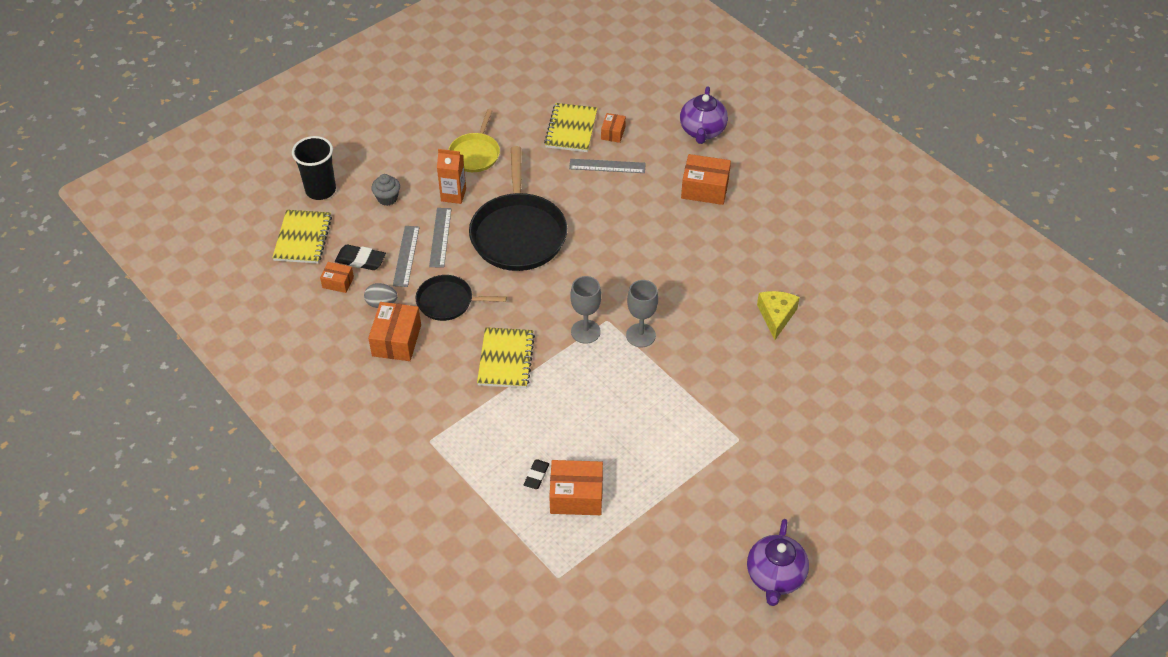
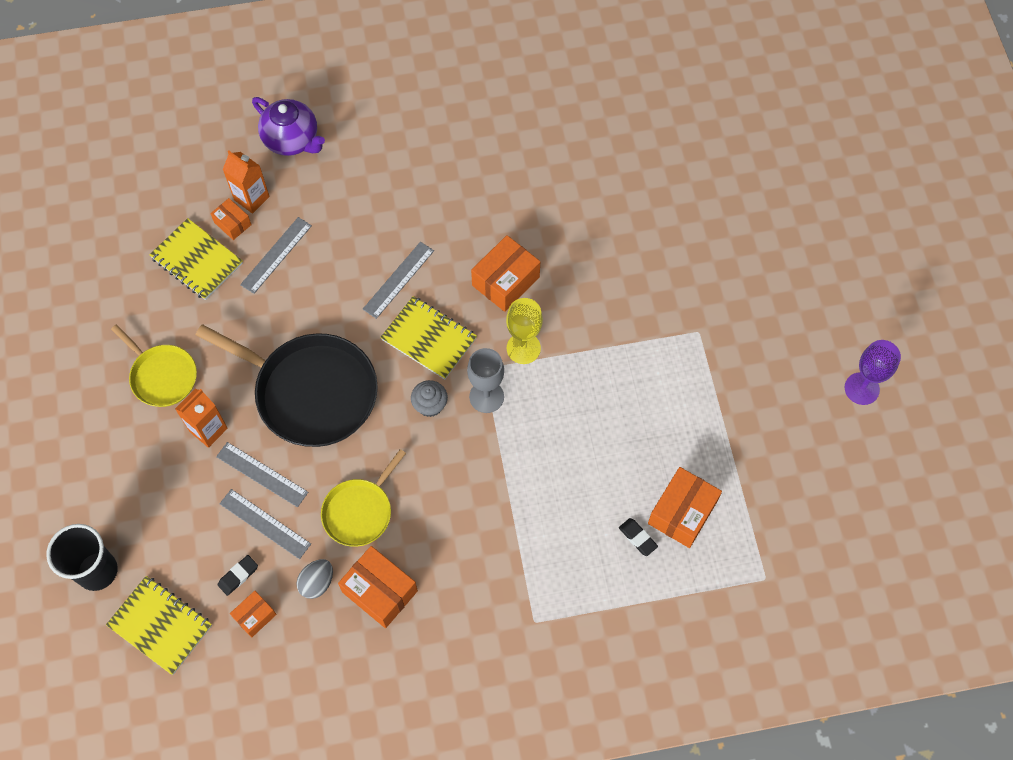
camera: 60 degrees left, 15 degrees up
(360, 260) = (238, 576): black eraser -> black eraser, size x0.66
(387, 198) = (163, 502): grey cupcake -> grey cupcake (430, 405)
(448, 301) = (360, 511): black pan -> yellow pan
(506, 359) = (475, 492): yellow notebook -> yellow notebook (429, 339)
(640, 133) = (251, 198): none -> orange carton
(640, 239) = (398, 280): none -> grey ruler
(640, 335) = (523, 348): grey goblet -> yellow goblet
(705, 189) = (372, 183): orange box -> orange box (506, 281)
(775, 577) = (861, 388): purple teapot -> purple goblet
(776, 316) = (575, 216): yellow cheese -> none

